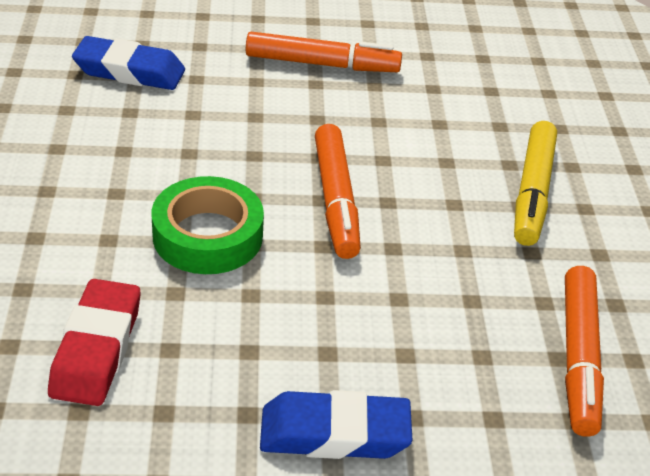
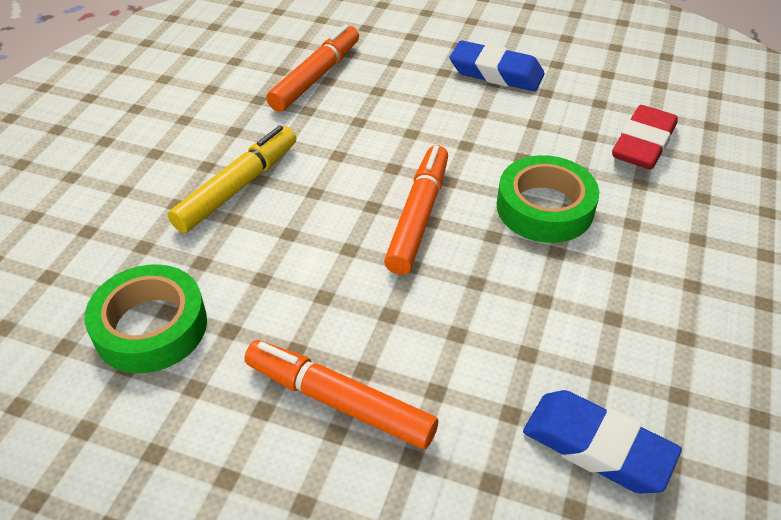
camera: 155 degrees left, 5 degrees up
(491, 79) = (151, 327): none -> green tape

